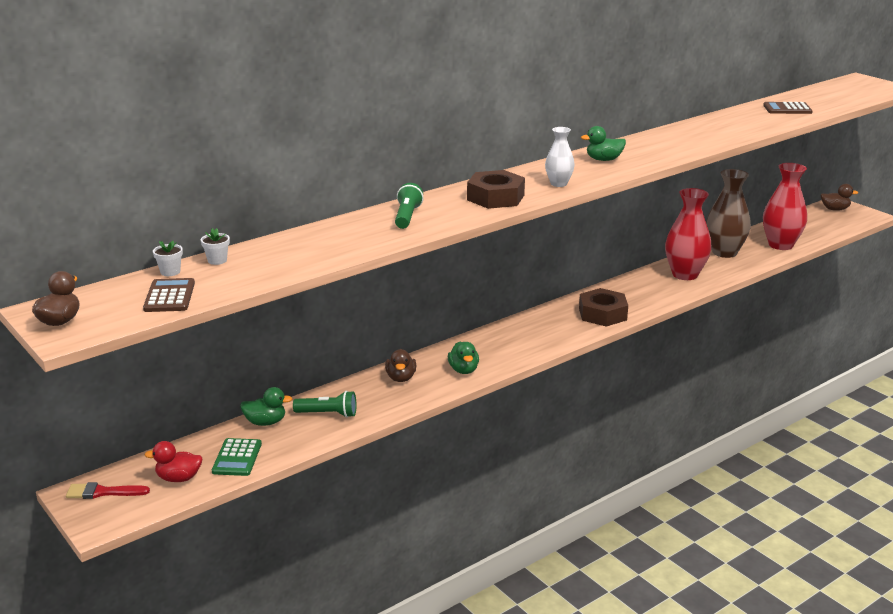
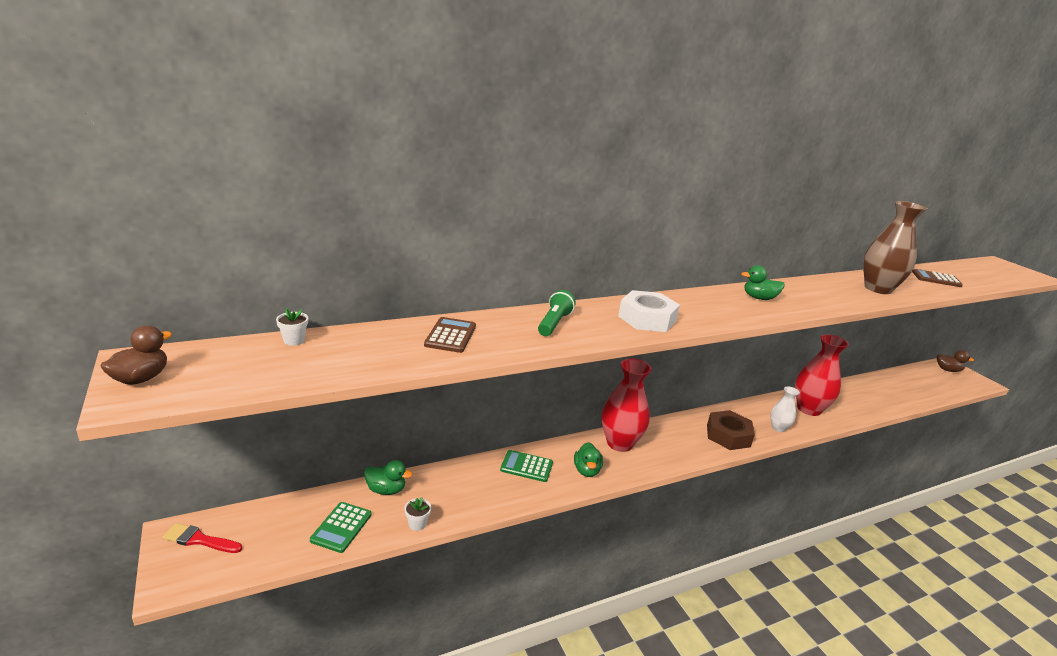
camera: 10 degrees right, 0 degrees up
(169, 296) = (272, 370): brown calculator -> brown calculator (450, 335)
(178, 478) = (276, 540): red duck -> none
(217, 260) = (347, 336): white flower pot -> white flower pot (417, 524)
(328, 414) = (446, 493): green flashlight -> none
(401, 378) = (526, 466): brown duck -> green calculator
(495, 197) = (647, 319): brown nut -> white nut
(558, 184) = (712, 315): white vase -> white vase (778, 428)
(724, 252) = (846, 393): brown vase -> brown vase (877, 289)
(780, 245) = (899, 396): red vase -> red vase (619, 443)

